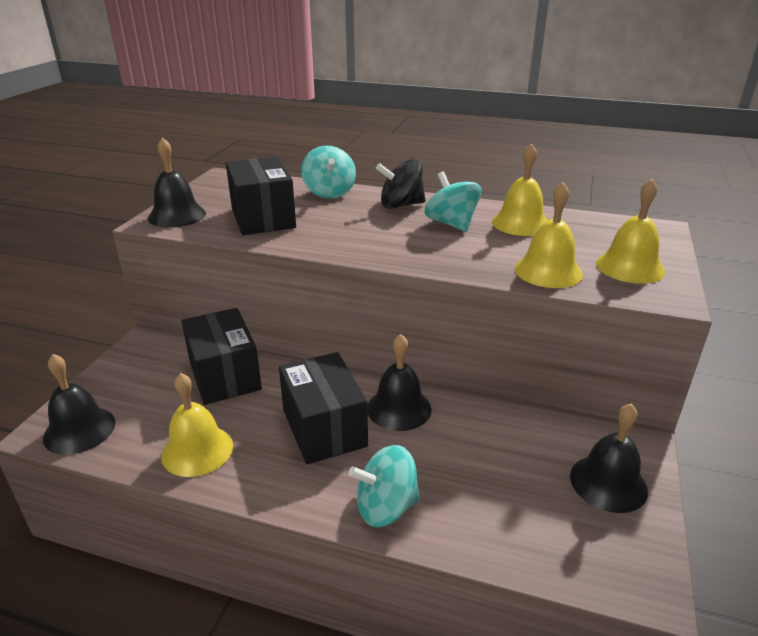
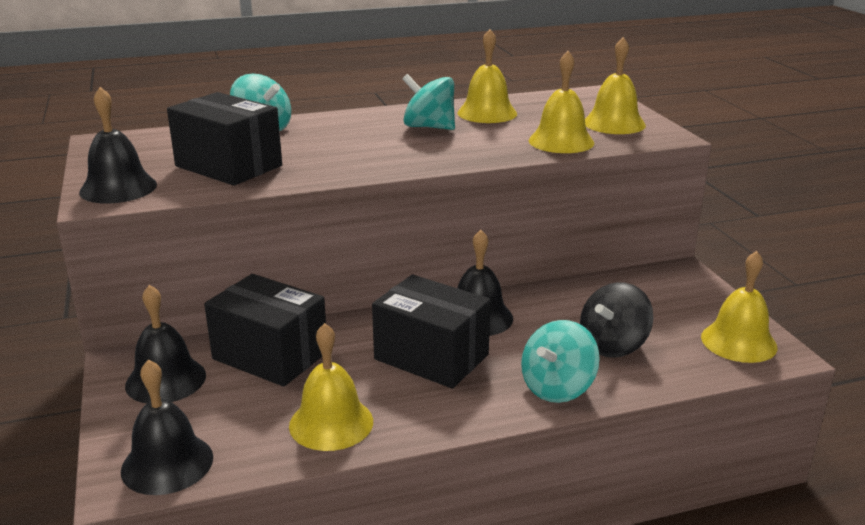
camera: 35 degrees left, 5 degrees down
(401, 205) = (356, 123): black spinning top -> black spinning top (613, 345)
(608, 483) = (690, 305): black bell -> black bell (166, 380)
(615, 549) = (738, 342): none -> yellow bell

